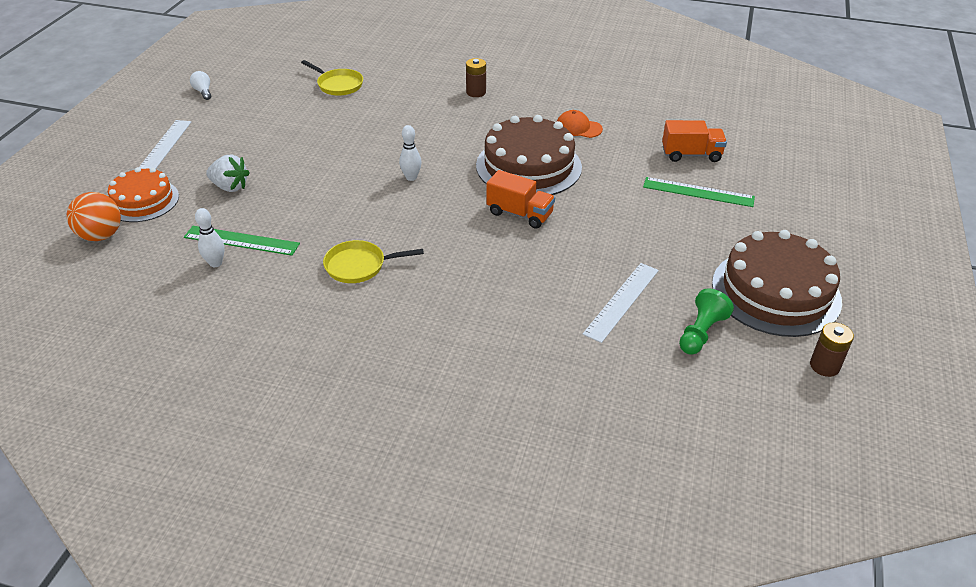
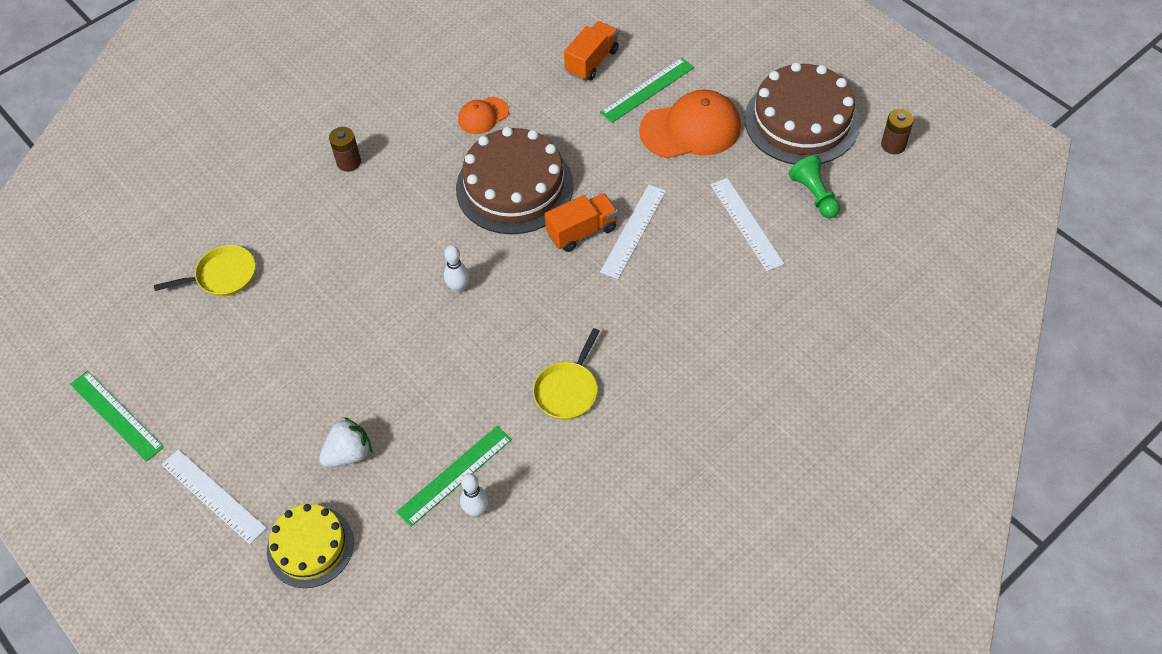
camera: 55 degrees left, 15 degrees up
(101, 235) = (347, 606): orange ball -> none
(143, 201) = (310, 546): orange cake -> yellow cake
(203, 92) = (116, 415): white light bulb -> green ruler
(547, 240) = (633, 231): none -> white ruler
(686, 230) = (690, 129): none -> orange cap

